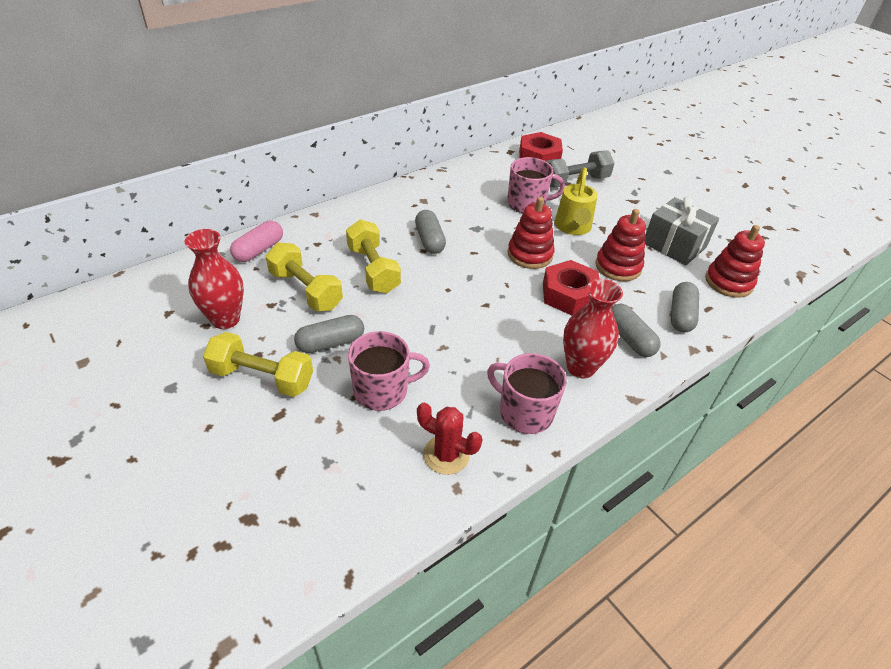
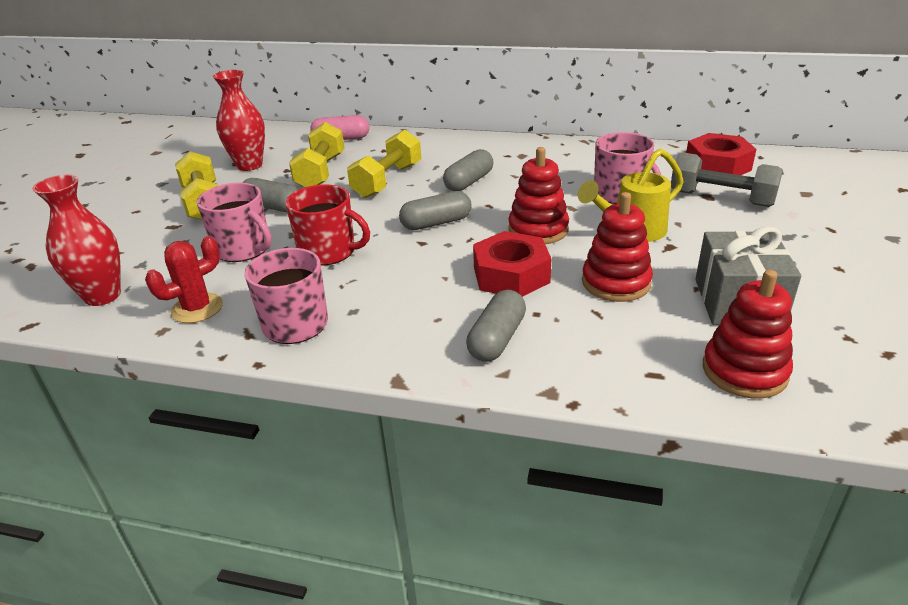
camera: 55 degrees right, 10 degrees down
(445, 350) = (328, 252): none -> red mug
(446, 455) = (197, 308): red cactus -> red cactus turned 60 degrees clockwise
(580, 367) = (403, 328): red vase -> red vase (102, 296)
(681, 315) = (601, 358): grey capsule -> grey capsule (436, 223)

